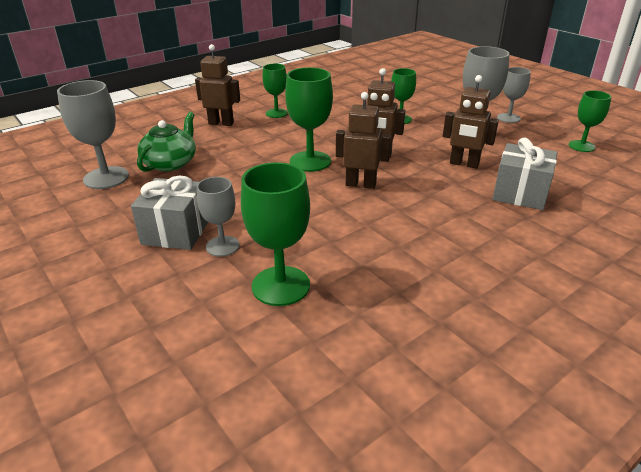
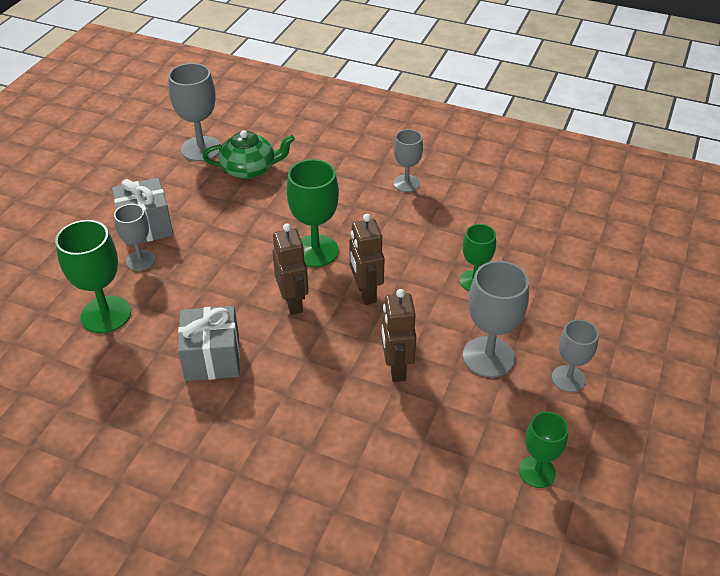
camera: 60 degrees right, 10 degrees up
(221, 123) = (351, 159): brown robot -> none
(276, 113) = (406, 183): green goblet -> grey goblet
(520, 194) = (357, 432): grey gift -> grey gift (212, 358)

